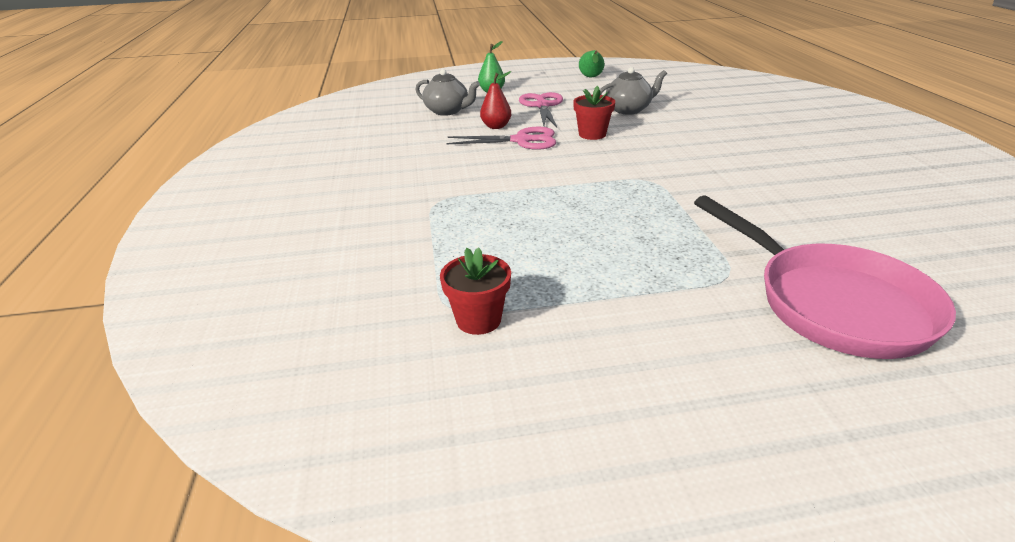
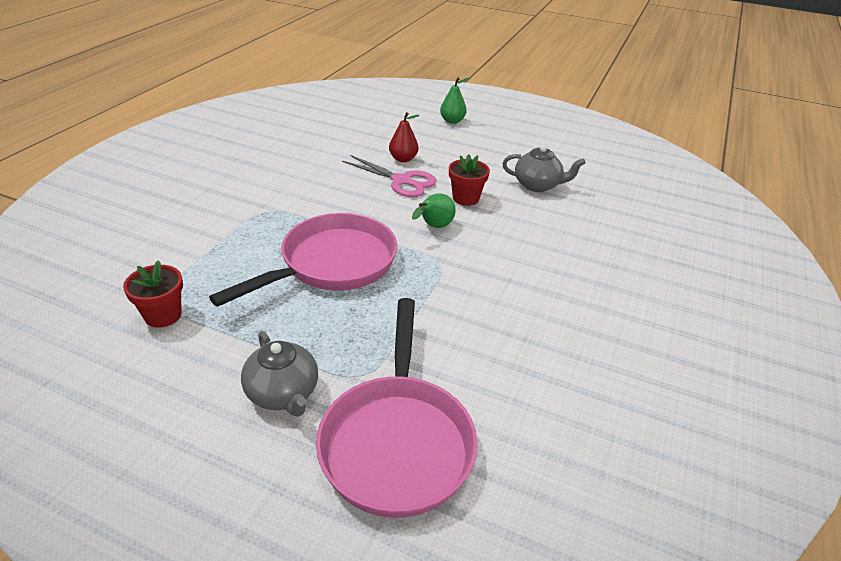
camera: 30 degrees right, 5 degrees up
(447, 111) = (389, 129): grey teapot -> grey teapot (283, 393)
(542, 106) = (470, 152): pink scissors -> none
(567, 215) = (332, 264): none -> pink pan
(591, 78) = (560, 137): green pear -> green pear (434, 227)

